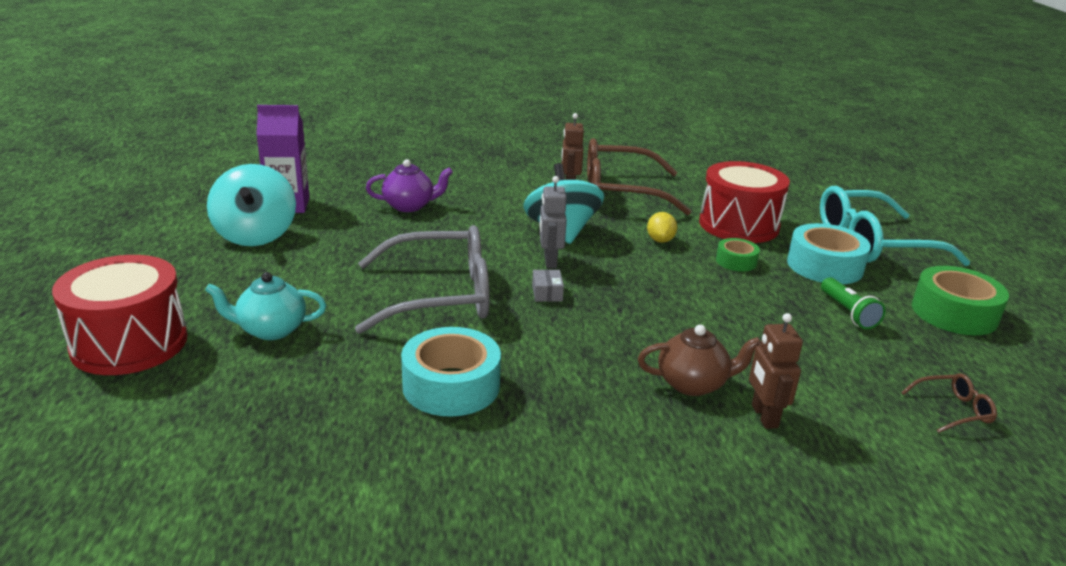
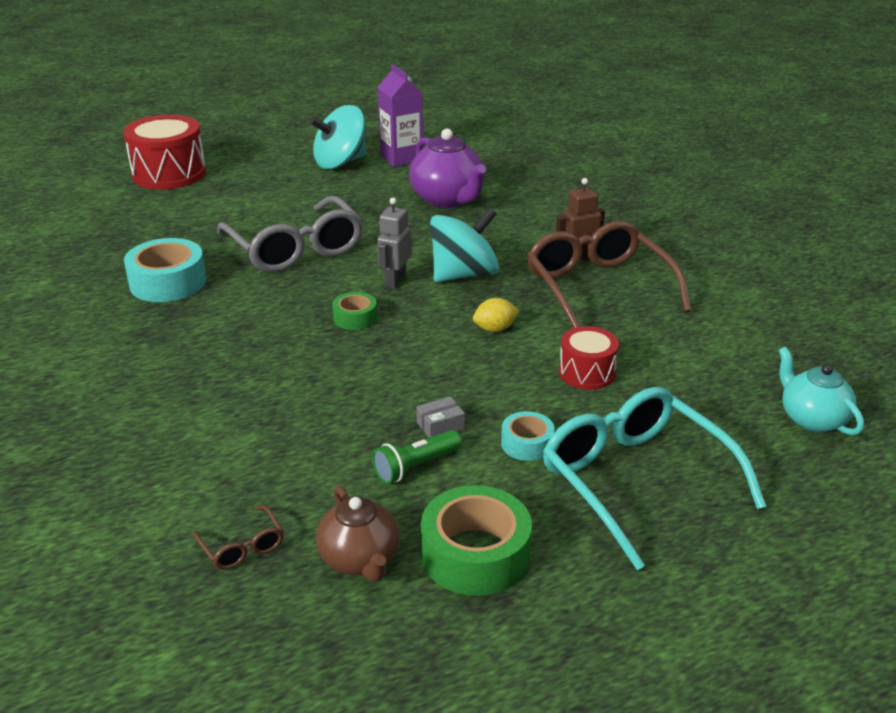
camera: 70 degrees right, 5 degrees up
(271, 330) = (208, 206): turquoise teapot -> turquoise teapot (812, 419)
(409, 206) = (448, 199): purple teapot -> purple teapot, size x1.53
(547, 293) = (333, 291): grey box -> grey box (440, 426)
(550, 261) = (395, 281): grey robot -> grey robot turned 45 degrees counterclockwise
(693, 384) = (218, 384): brown teapot -> brown teapot (360, 560)
(736, 261) = (484, 381): green tape -> green tape (355, 318)
(738, 225) = (586, 373): red drum -> red drum, size x0.56
(764, 416) = (182, 426): brown robot -> none
(824, 266) = (527, 443): turquoise tape -> turquoise tape, size x0.55

